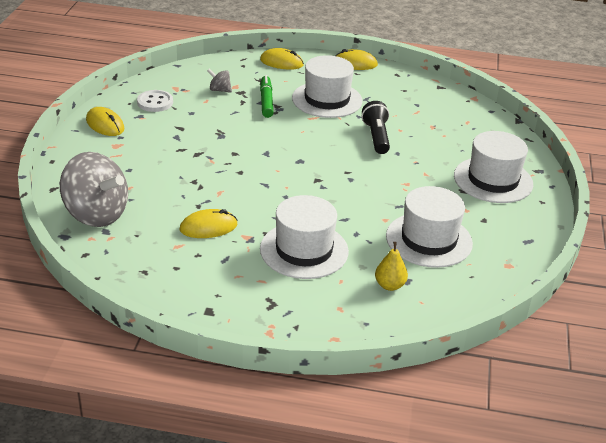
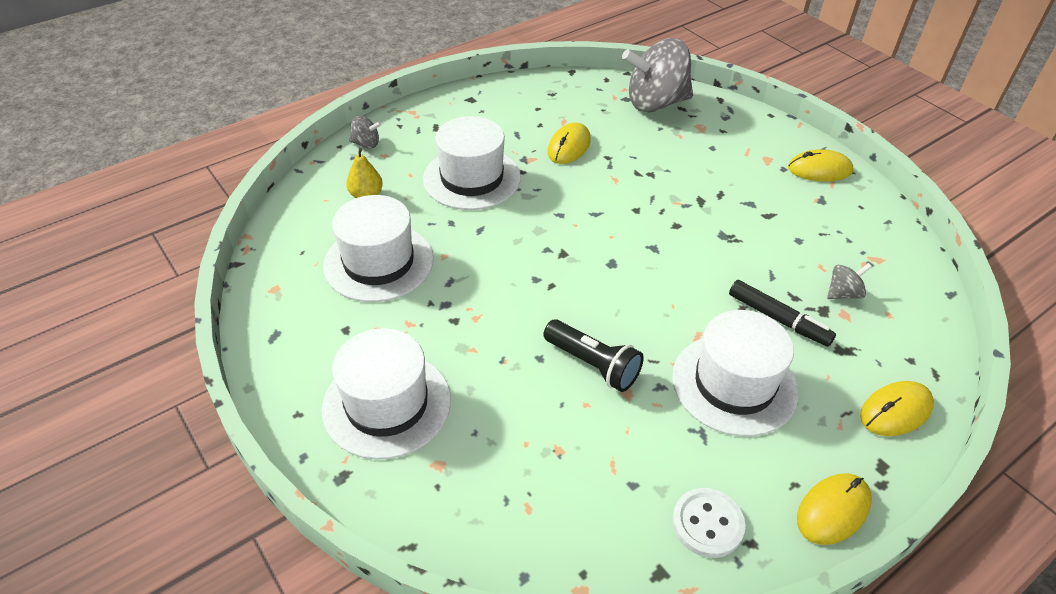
camera: 135 degrees right, 10 degrees up
(155, 102) = (847, 225): white button -> white button (707, 524)
(266, 101) = (778, 319): green marker -> black marker
(342, 327) = (366, 144): none -> grey spinning top

